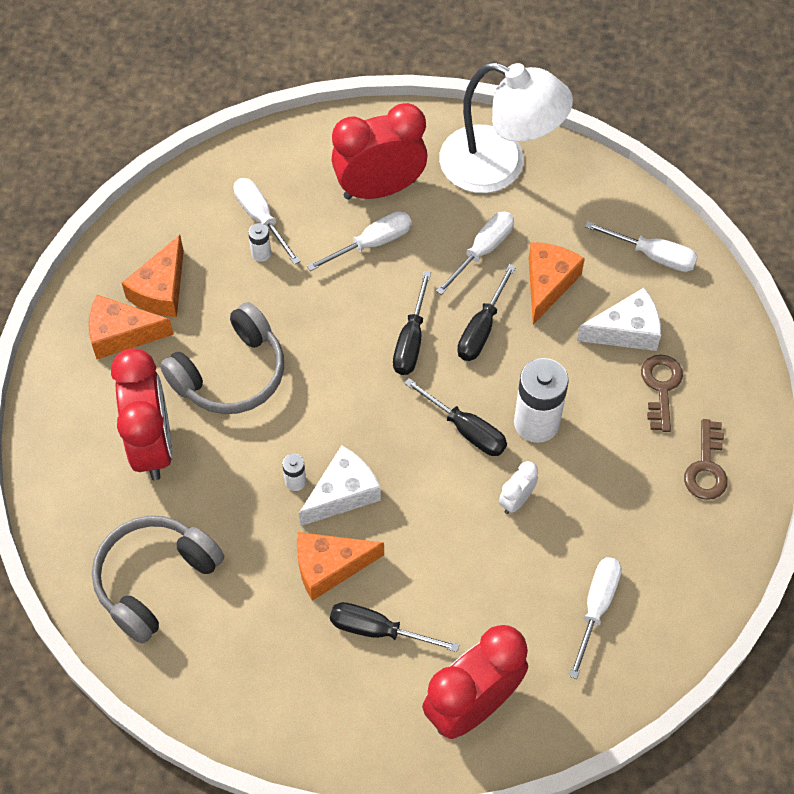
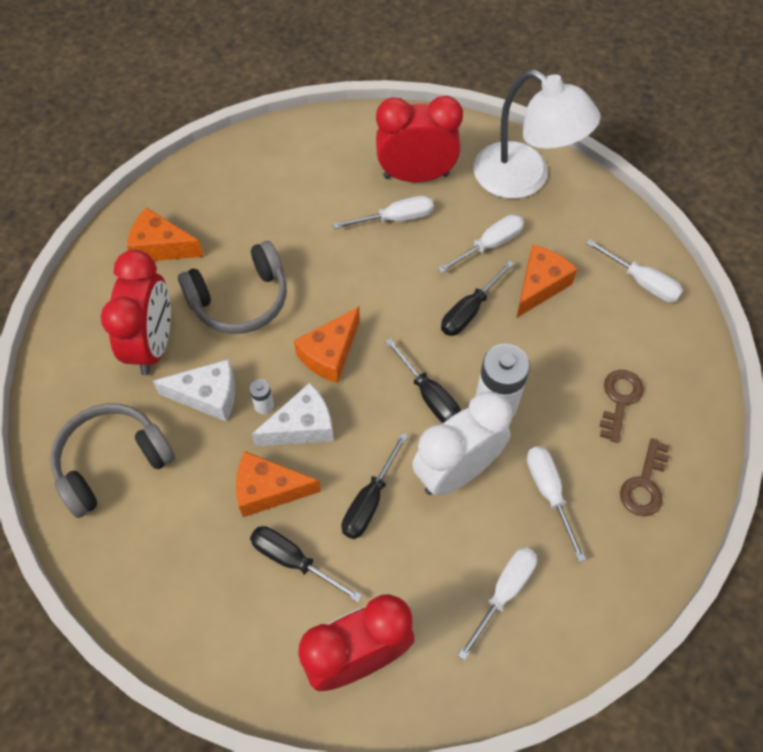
camera: 15 degrees right, 0 degrees up
(161, 290) = (206, 218): orange cheese -> orange cheese (330, 354)
(261, 218) = (309, 179): white screwdriver -> white screwdriver (549, 493)
(261, 253) = (299, 207): white battery -> none
(411, 340) = (404, 307): black screwdriver -> black screwdriver (370, 501)
(516, 500) = (456, 471): white clock -> white clock, size x2.23
(626, 331) = (600, 342): white cheese -> white cheese (208, 396)

